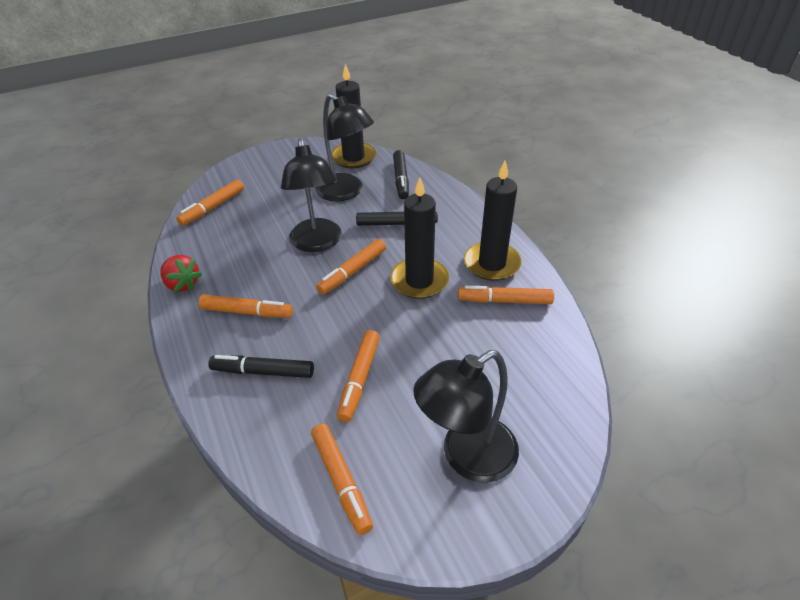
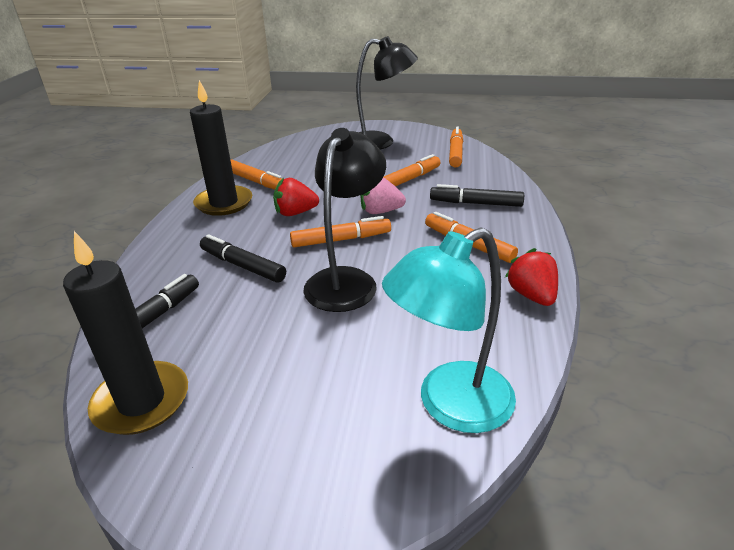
camera: 145 degrees left, 10 degrees down
(213, 207) = (450, 405): orange marker -> turquoise lamp
(263, 371) = (476, 203): black marker -> black marker turned 150 degrees clockwise
(346, 192) = (238, 334): black lamp -> none
(348, 316) = (380, 211): none -> pink strawberry
(419, 281) = (295, 213): black candle -> red strawberry

